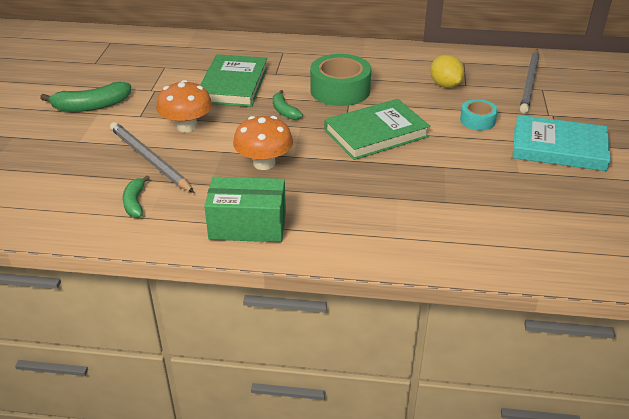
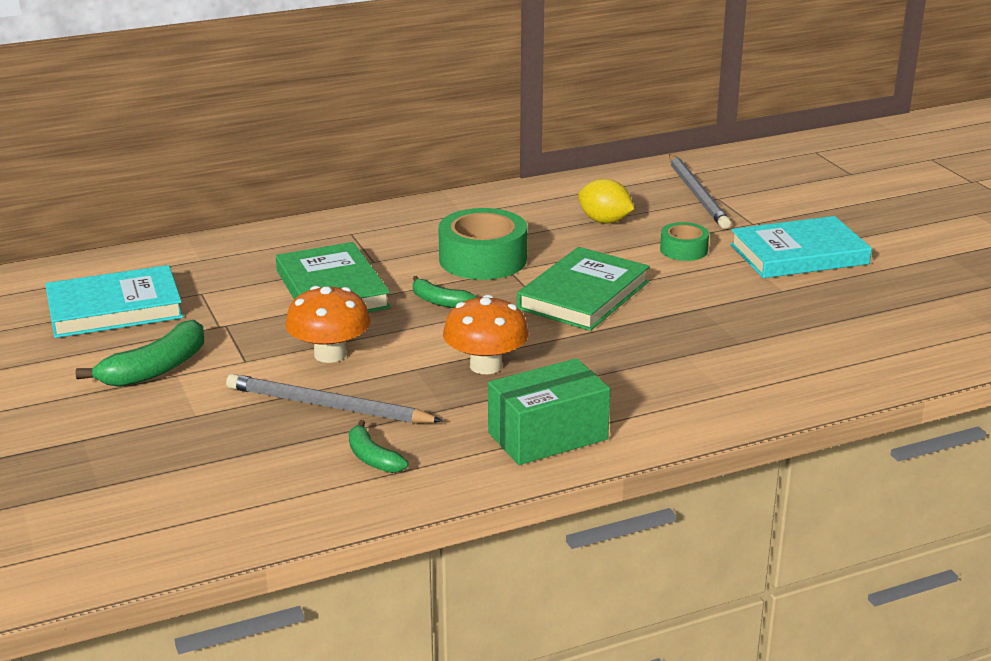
camera: 30 degrees left, 10 degrees down
(113, 64) = (115, 308): none -> turquoise book
(477, 120) = (683, 250): turquoise tape -> green tape

